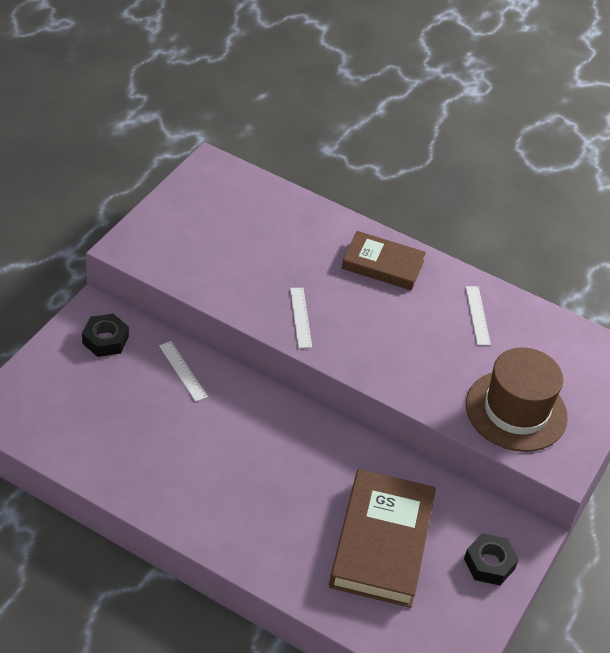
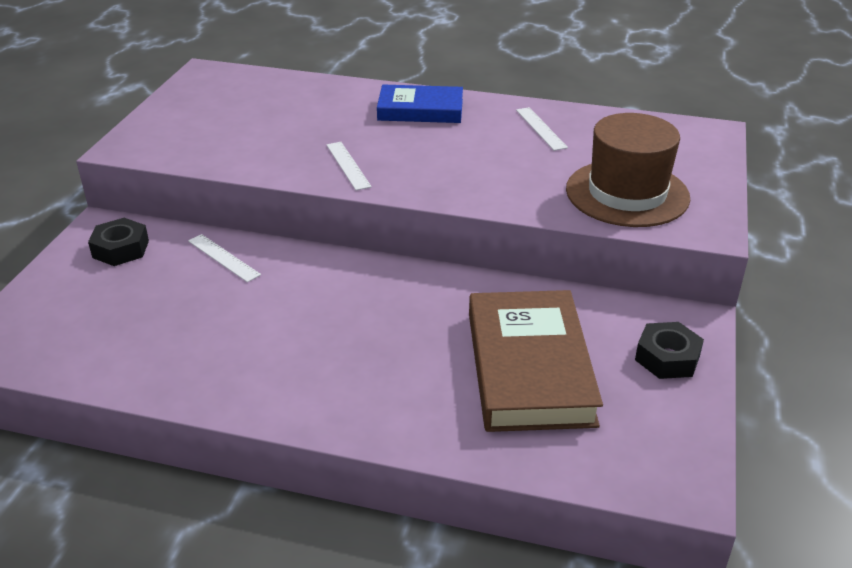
camera: 10 degrees left, 10 degrees down
(383, 264) = (420, 110): brown book -> blue book

